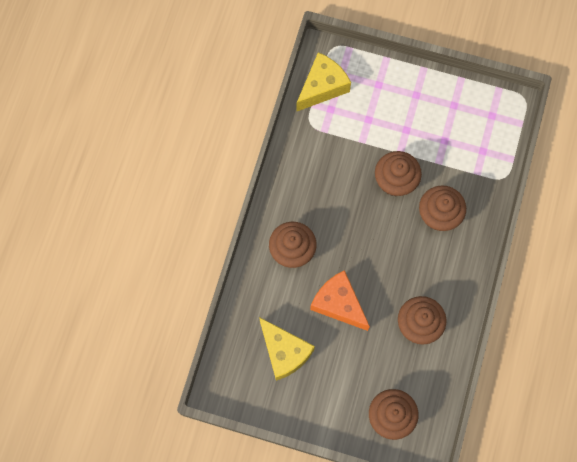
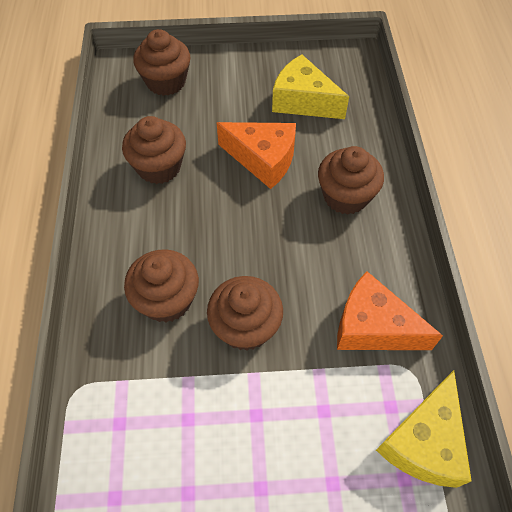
camera: 160 degrees right, 15 degrees down
(319, 154) = (373, 327): none -> orange cheese

